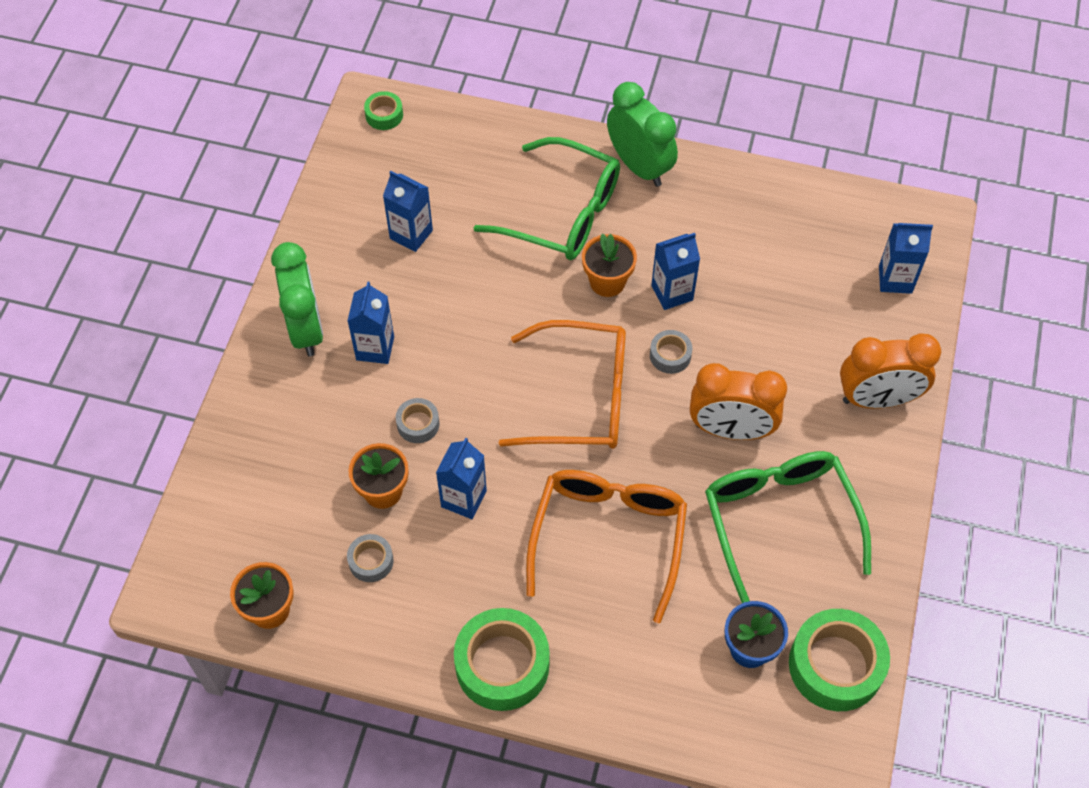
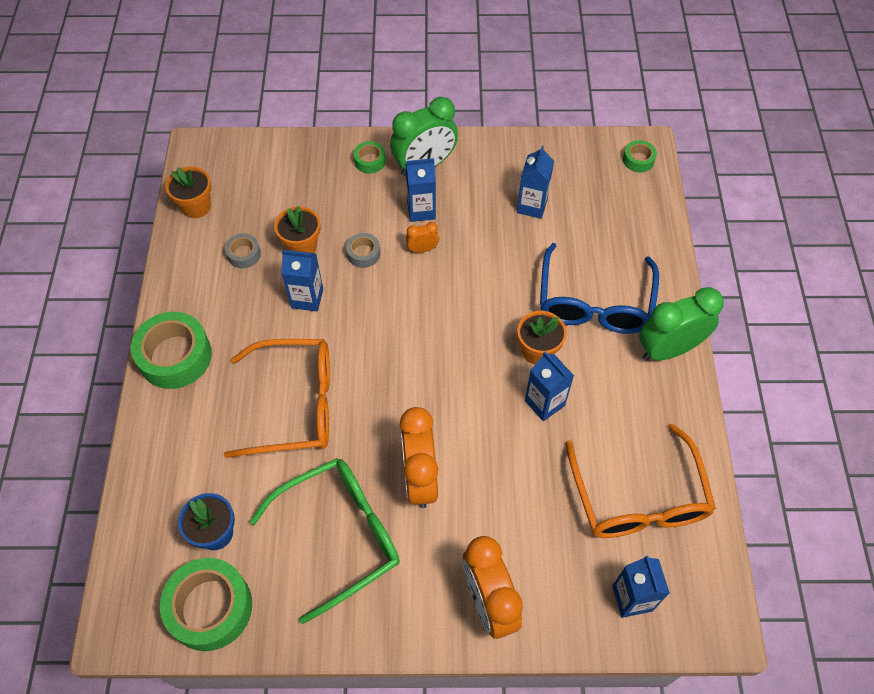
camera: 75 degrees right, 0 degrees up
(274, 387) = (370, 161): none -> green tape
(434, 360) = (422, 249): none -> orange clock
(562, 213) = (594, 303): green glasses -> blue glasses
(581, 398) = (418, 356): orange glasses -> orange glasses (638, 498)
(639, 166) = (668, 349): green clock -> green clock turned 150 degrees counterclockwise
(670, 355) = (480, 415): grey tape -> none

